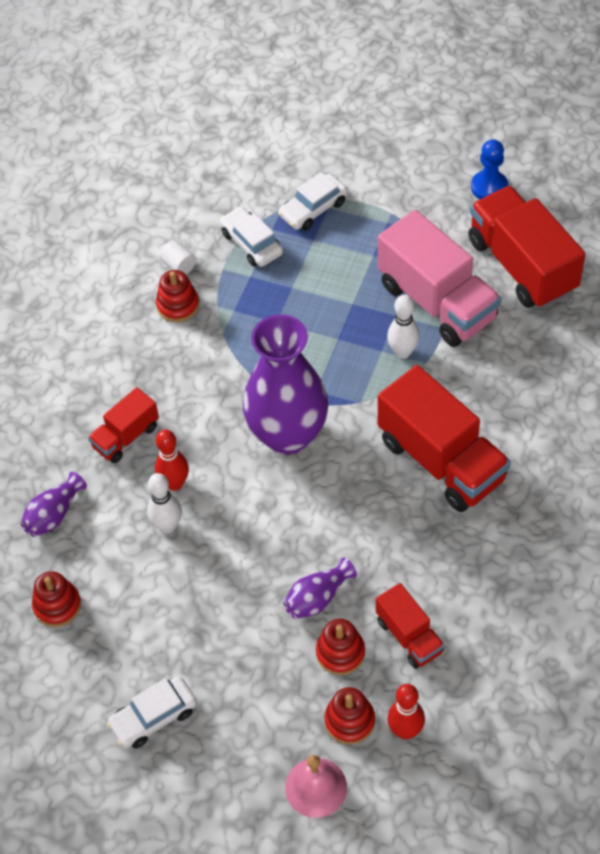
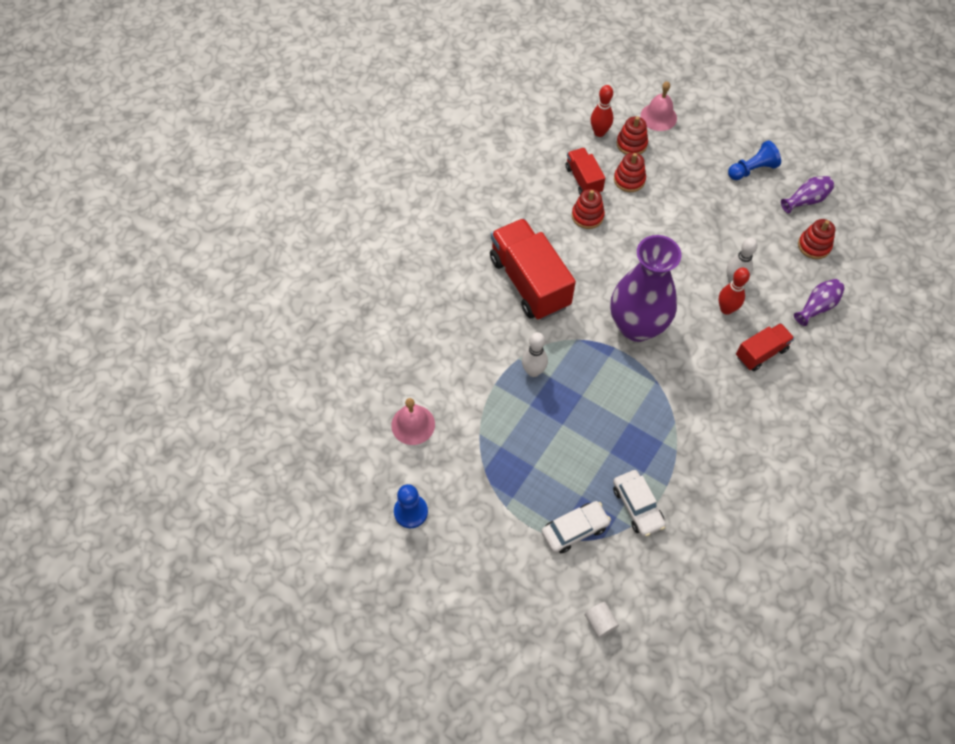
camera: 170 degrees left, 5 degrees up
(154, 717) = (752, 170): white car -> blue pawn
(178, 305) = (710, 459): red stacking toy -> red stacking toy (587, 216)
(179, 265) = (705, 499): white cylinder -> white cylinder (600, 622)
(318, 598) = (637, 213): purple vase -> purple vase (806, 200)
(437, 302) = (493, 408): pink truck -> none
(522, 265) = (413, 424): red truck -> pink bell

